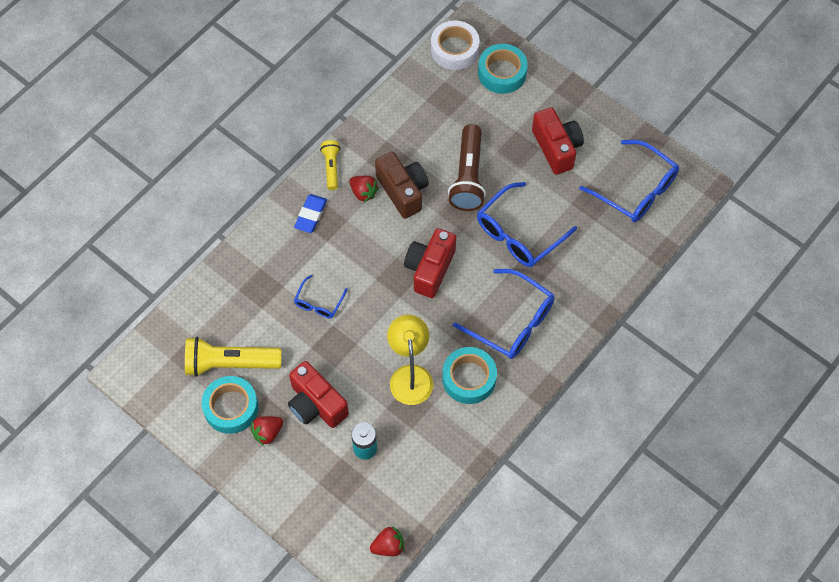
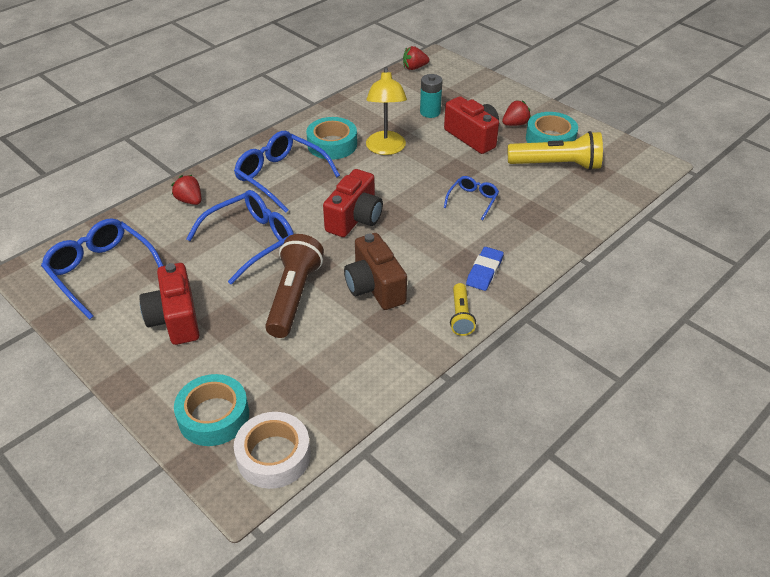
camera: 175 degrees left, 20 degrees down
(363, 192) = (422, 288): red strawberry -> red strawberry (190, 200)

